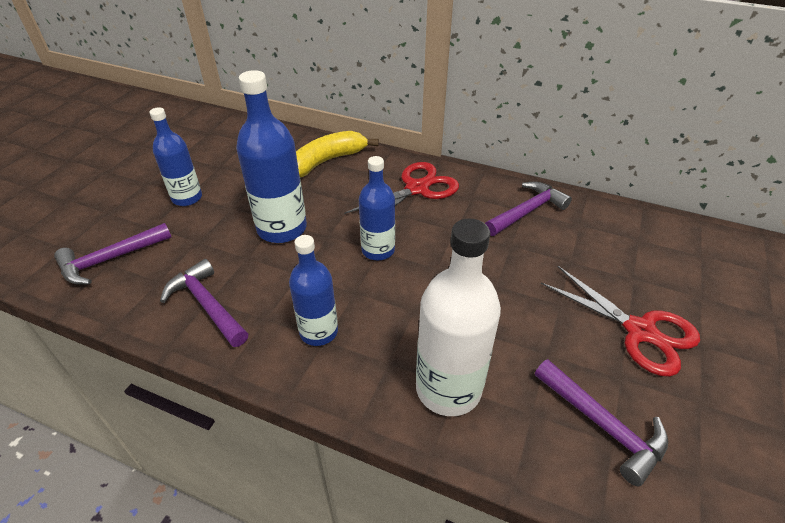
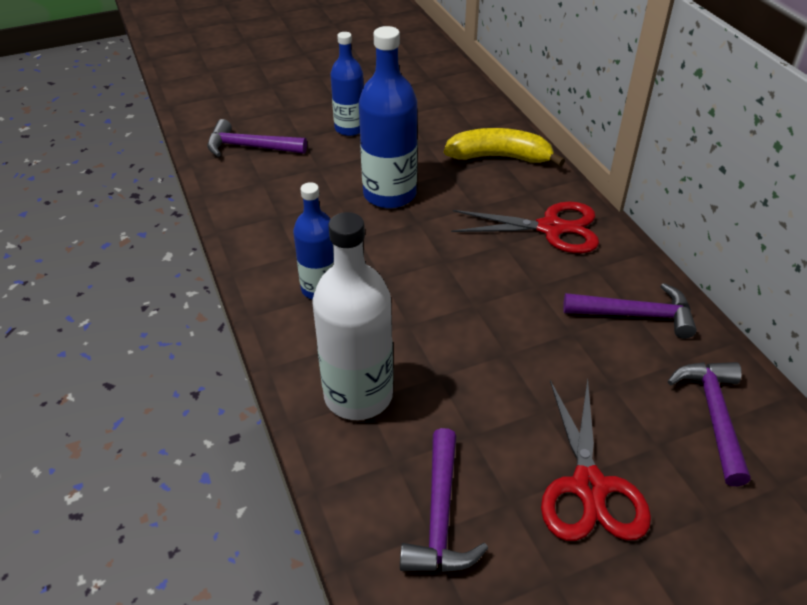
camera: 45 degrees right, 0 degrees up
(207, 305) = (272, 219): purple hammer -> purple hammer (714, 416)
(378, 250) = (443, 259): blue bottle -> none

